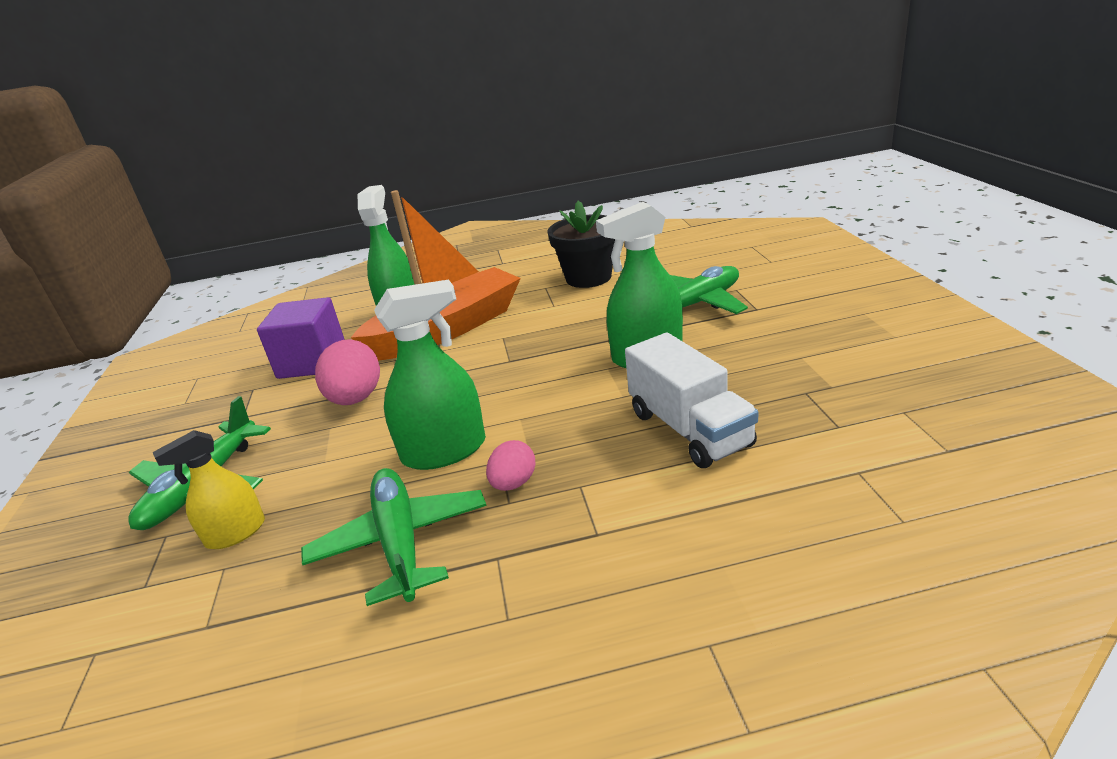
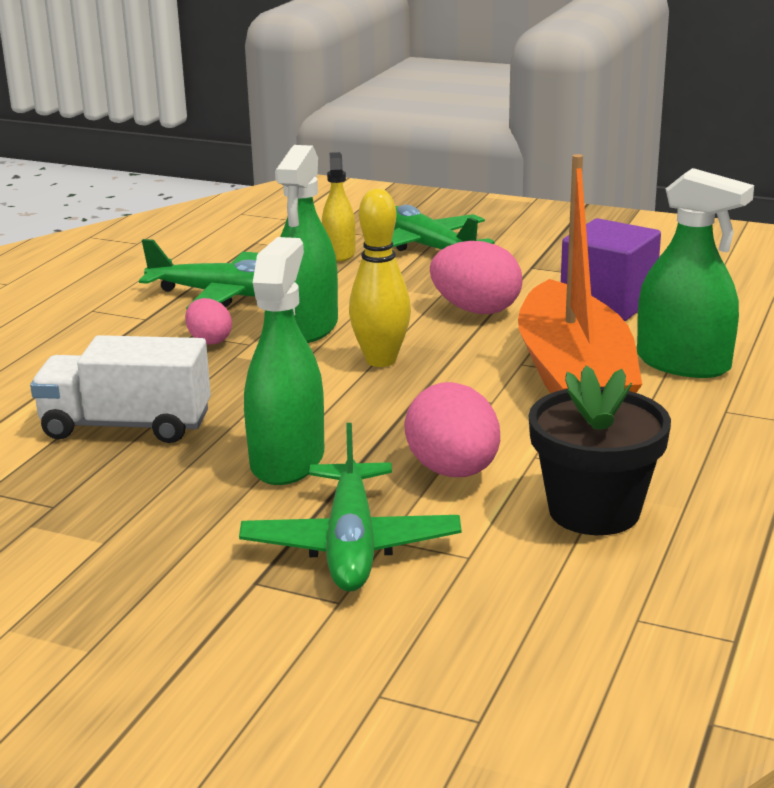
camera: 120 degrees right, 5 degrees down
(479, 392) = (381, 360): none -> yellow bowling pin
(595, 314) = (453, 471): none -> pink egg

